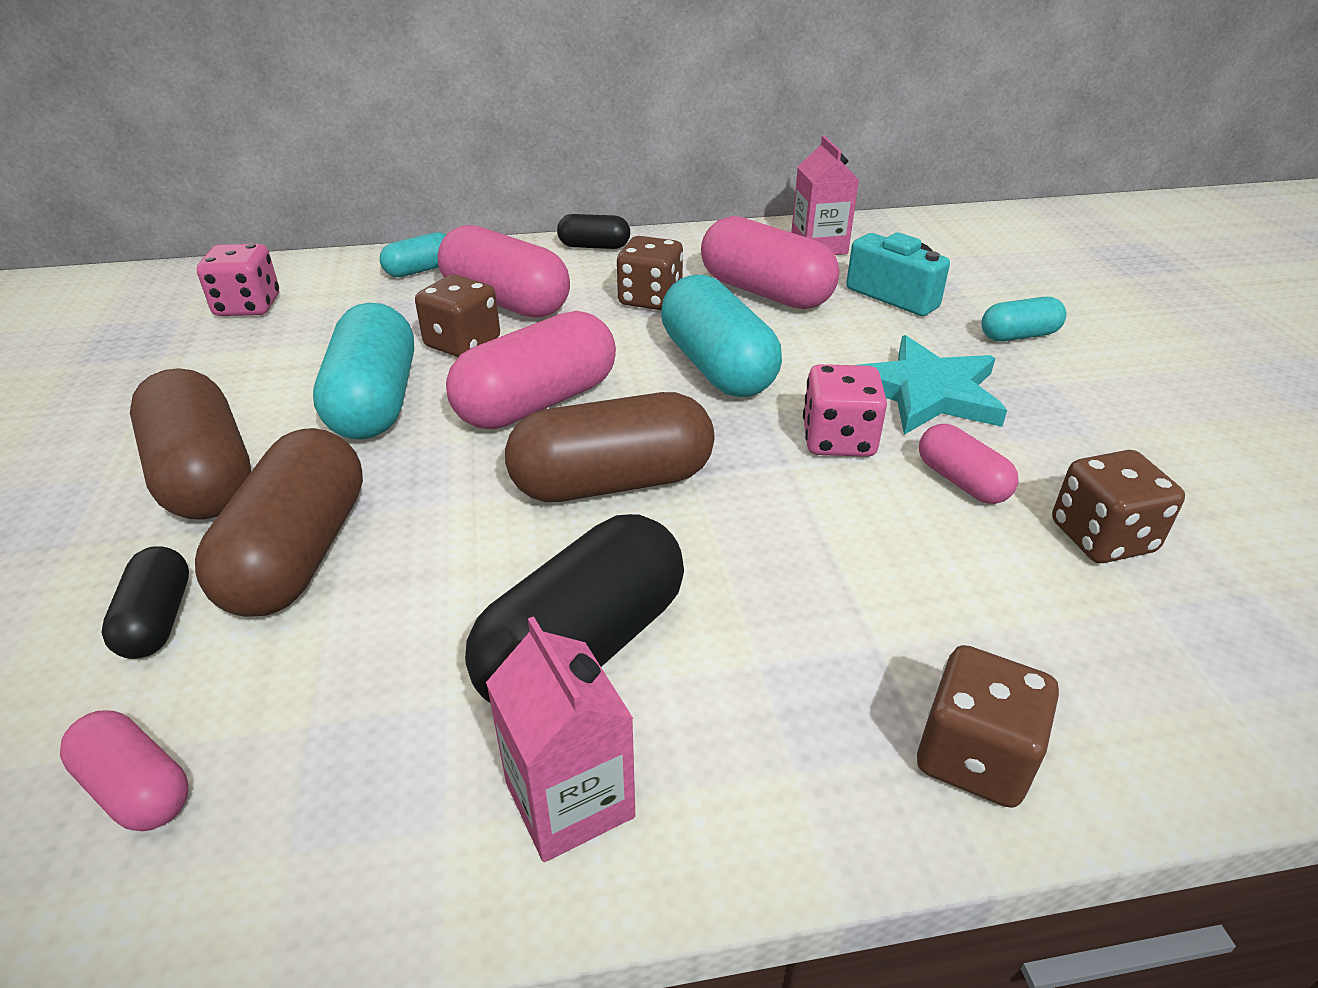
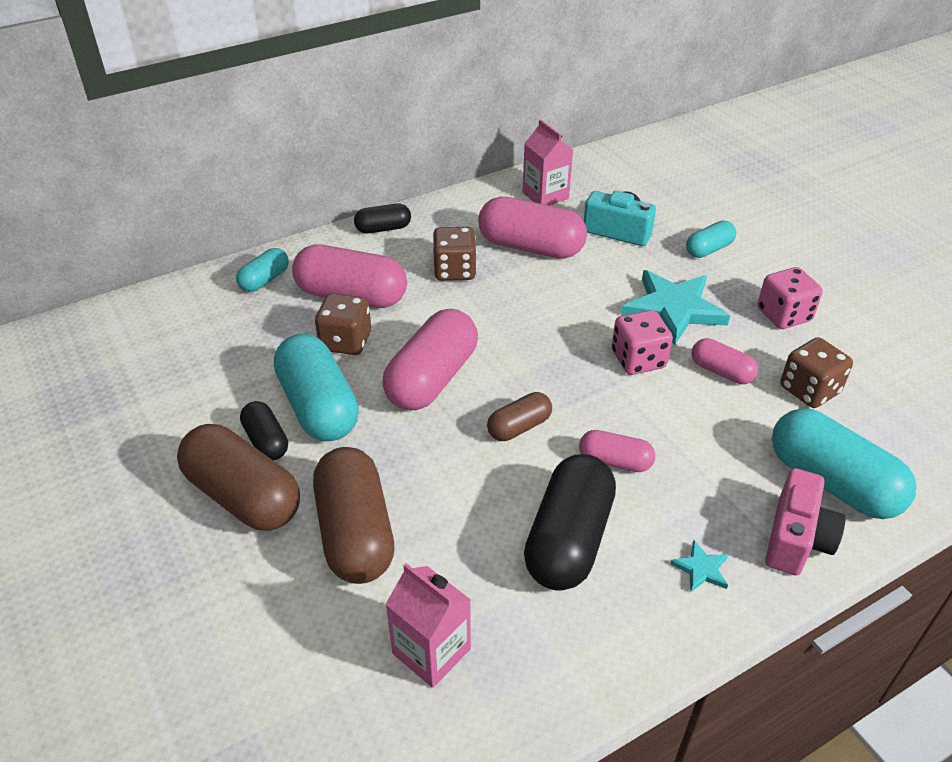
camera: 20 degrees left, 5 degrees up
(136, 788) = (376, 699): pink capsule -> pink capsule (615, 461)
(157, 620) = (300, 602): black capsule -> black capsule (266, 441)
(248, 306) = (152, 345): pink dice -> pink dice (784, 315)
(569, 800) = (614, 626): pink carton -> pink carton (431, 651)
(612, 482) = (519, 427): brown capsule -> brown capsule, size x0.53
(717, 367) = (533, 320): turquoise capsule -> turquoise capsule (832, 482)
(772, 754) = (701, 569): none -> turquoise star
(973, 757) = (796, 539): brown dice -> pink camera

